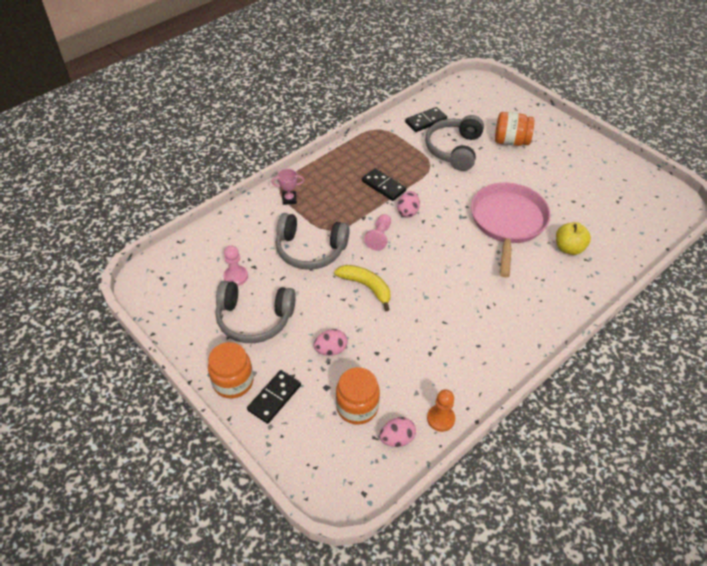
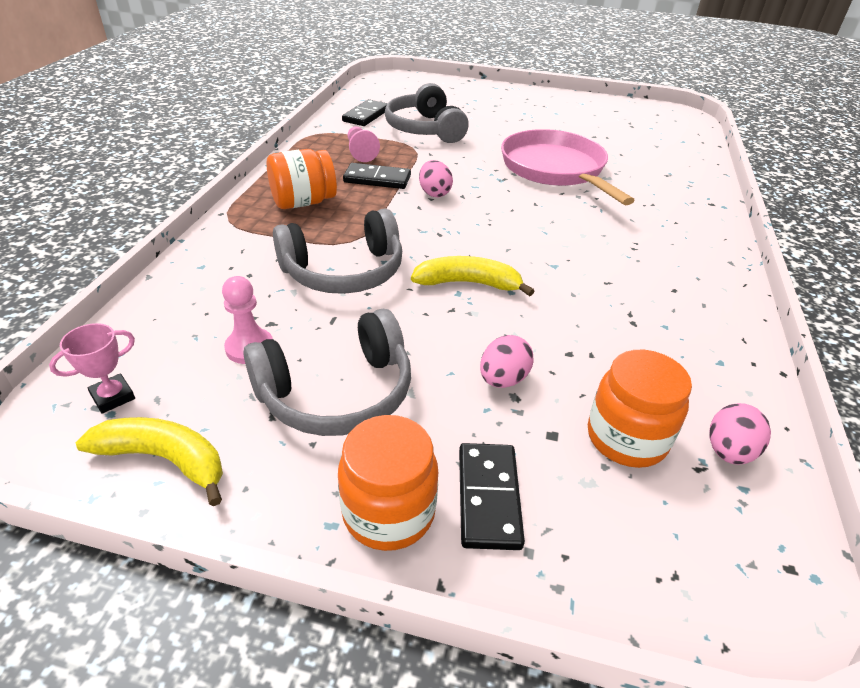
camera: 35 degrees left, 10 degrees down
(171, 315) = (165, 459): none -> yellow banana
(289, 199) = (256, 228): pink trophy -> pink trophy (113, 397)
(379, 237) = (426, 227): pink pawn -> pink pawn (360, 152)
(440, 418) = (743, 393): orange pawn -> none
(511, 141) = (477, 110): orange jar -> orange jar (303, 202)
(569, 248) = (640, 171): yellow apple -> none

